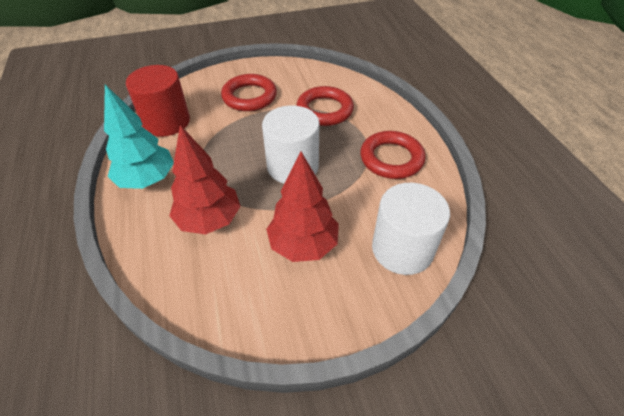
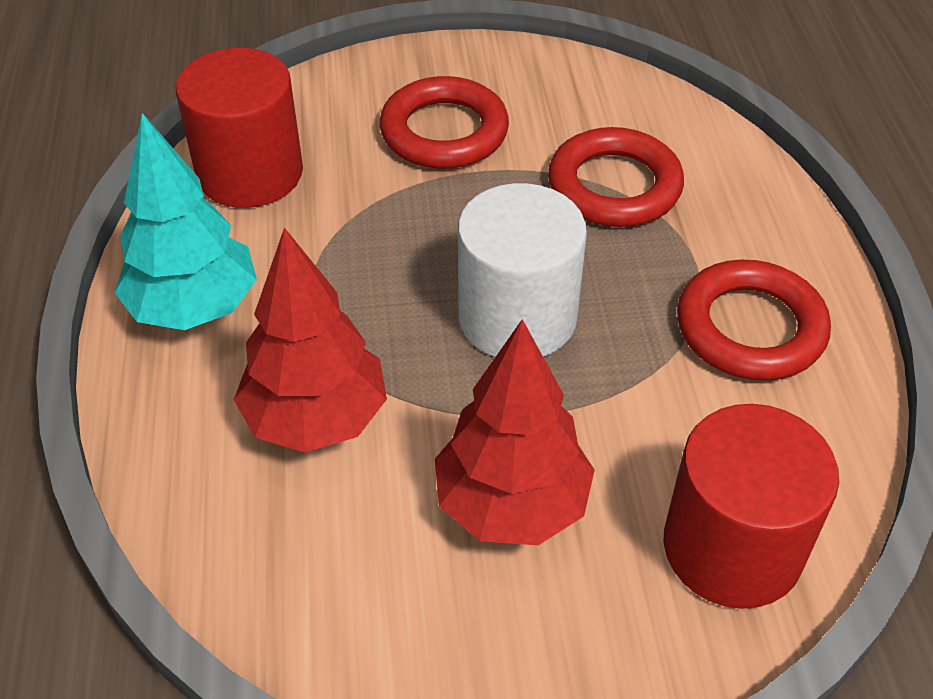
camera: 10 degrees right, 0 degrees up
(402, 249) = (732, 547): white cylinder -> red cylinder

